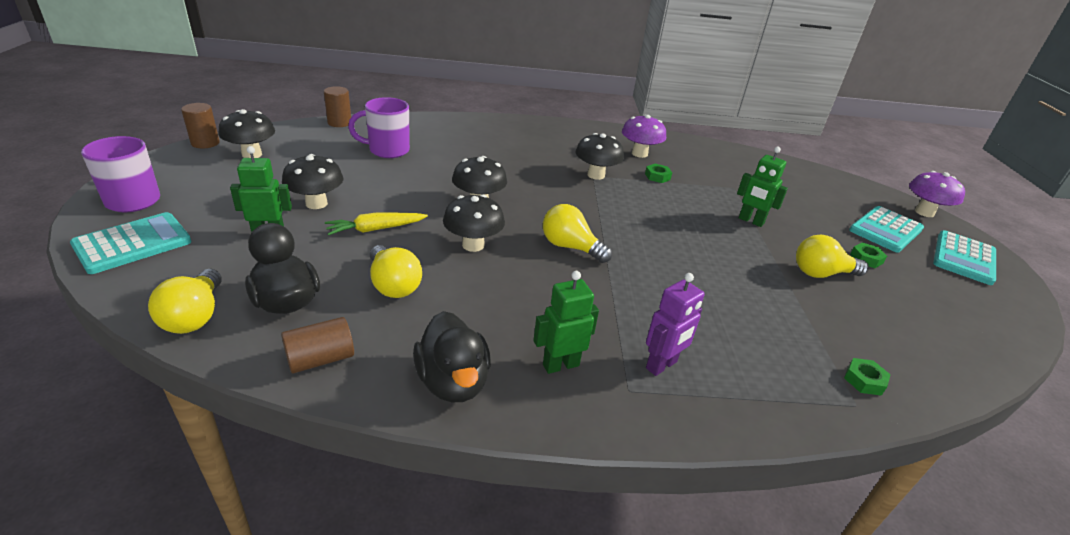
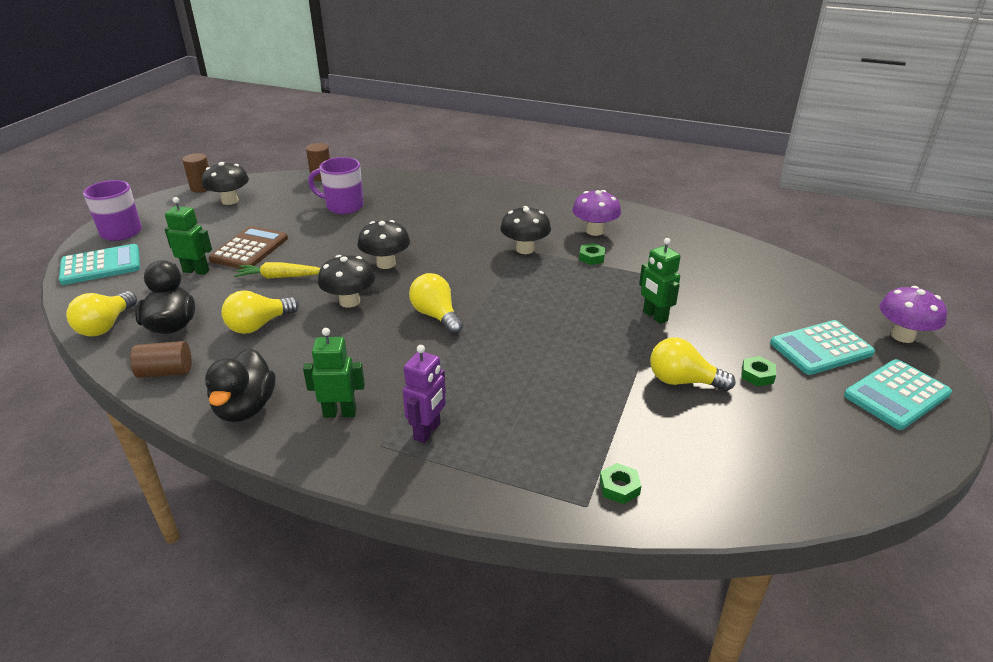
camera: 25 degrees right, 0 degrees up
(316, 203) = (249, 249): black mushroom -> brown calculator
(393, 285) = (259, 325): yellow light bulb -> yellow light bulb turned 60 degrees clockwise
(661, 365) = (427, 431): purple robot -> purple robot turned 45 degrees counterclockwise

